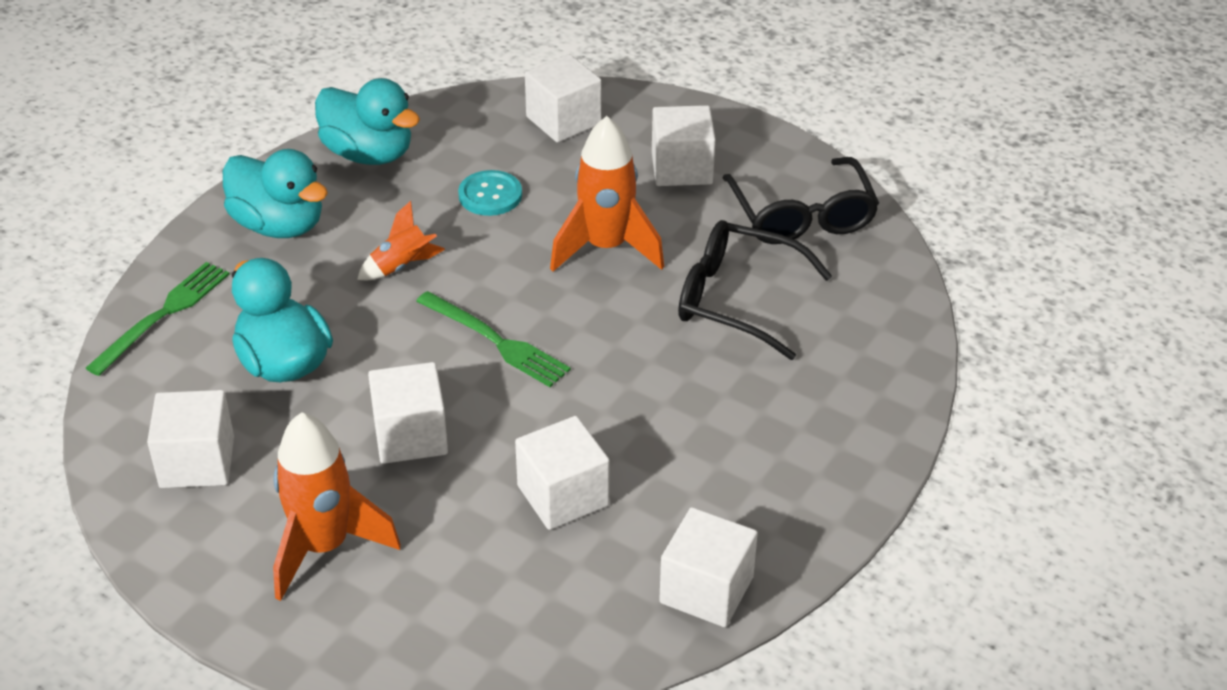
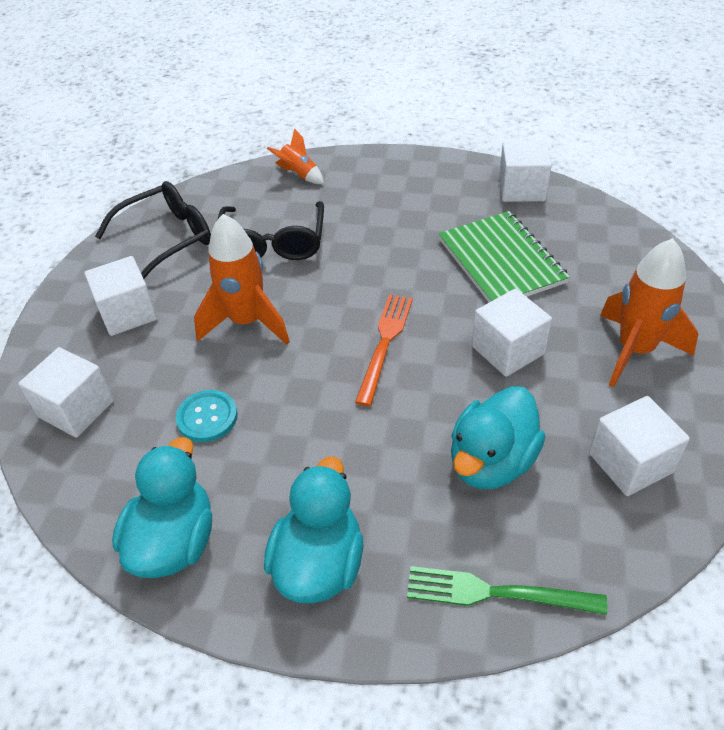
camera: 110 degrees left, 5 degrees up
(402, 267) = (331, 437): orange rocket -> orange rocket (299, 175)
(496, 341) = (385, 343): green fork -> orange fork
(563, 495) = (501, 261): white cube -> green notebook

